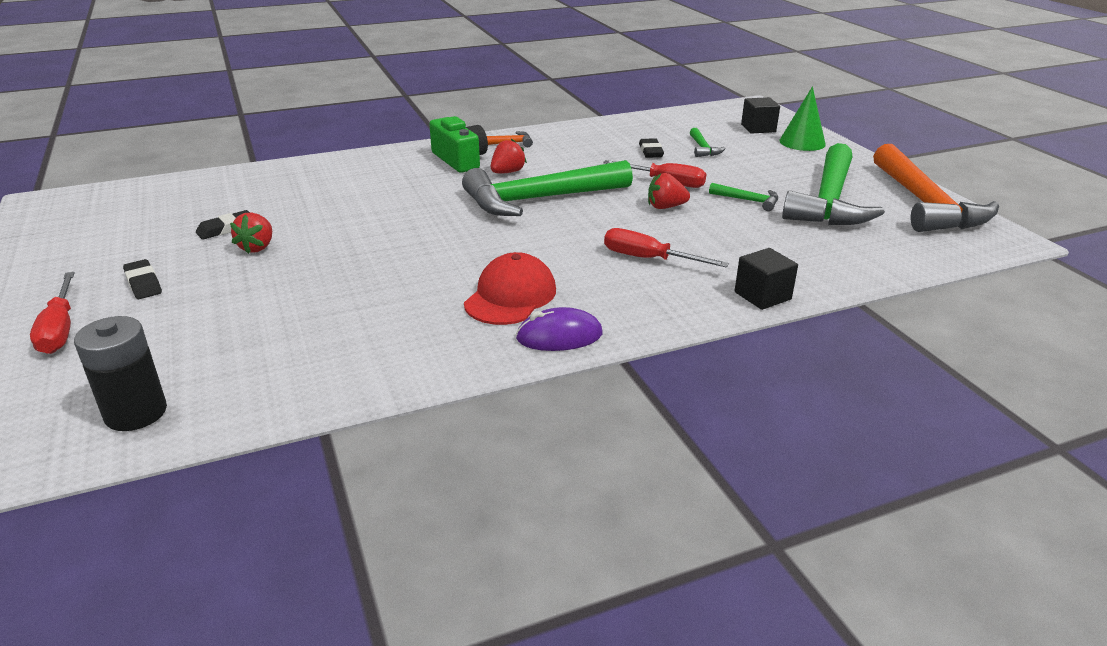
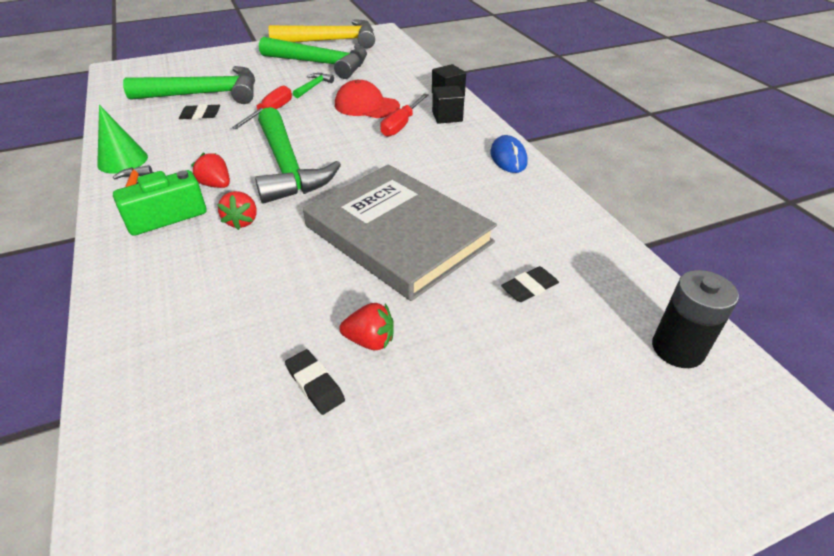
camera: 90 degrees left, 10 degrees up
(60, 329) = (575, 474): red screwdriver -> none
(143, 283) = (461, 426): black eraser -> black eraser (529, 288)
(401, 258) = (398, 234): none -> grey book
(510, 296) = (459, 177): red cap -> red cap (366, 106)
(559, 336) = (508, 158): purple mouse -> blue mouse
(665, 207) = (317, 115): red strawberry -> red strawberry (242, 221)
(703, 148) = (206, 94): green hammer -> green hammer, size x2.42
(758, 128) = (173, 71): black cube -> black cube (447, 117)
(802, 142) = (213, 60): green cone -> green cone (122, 160)
(925, 204) = (332, 41): orange hammer -> yellow hammer

